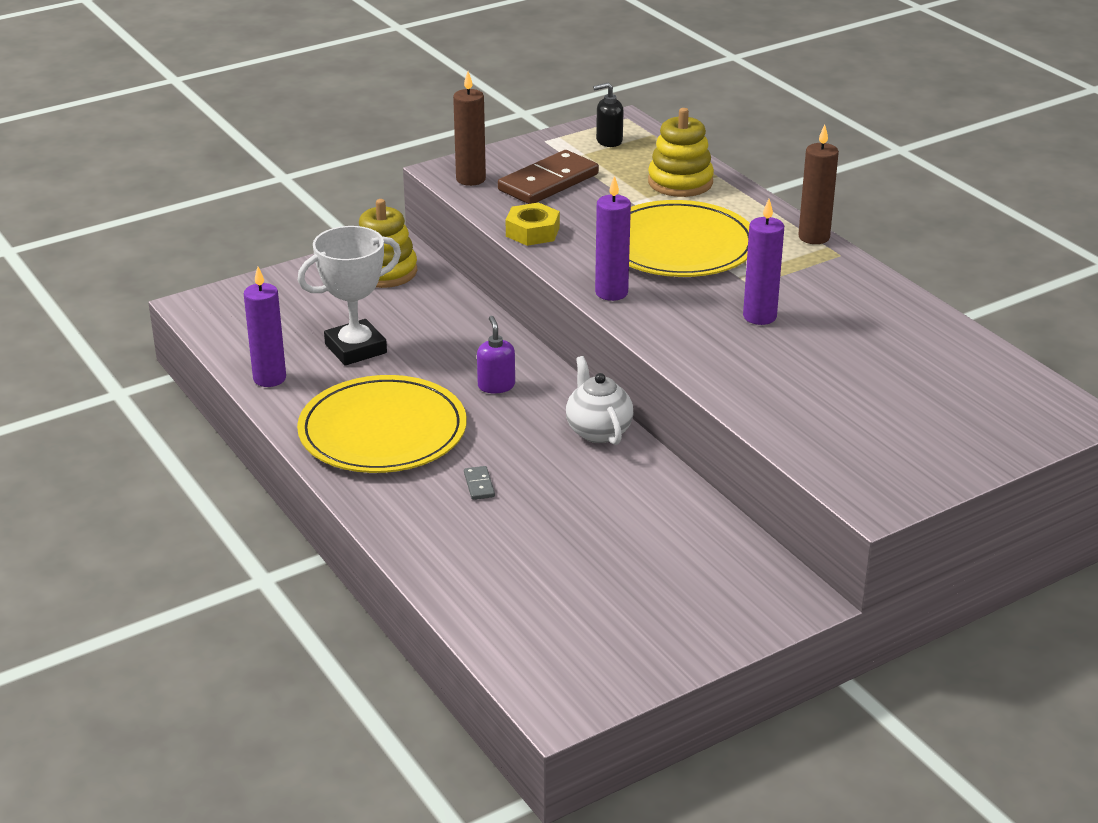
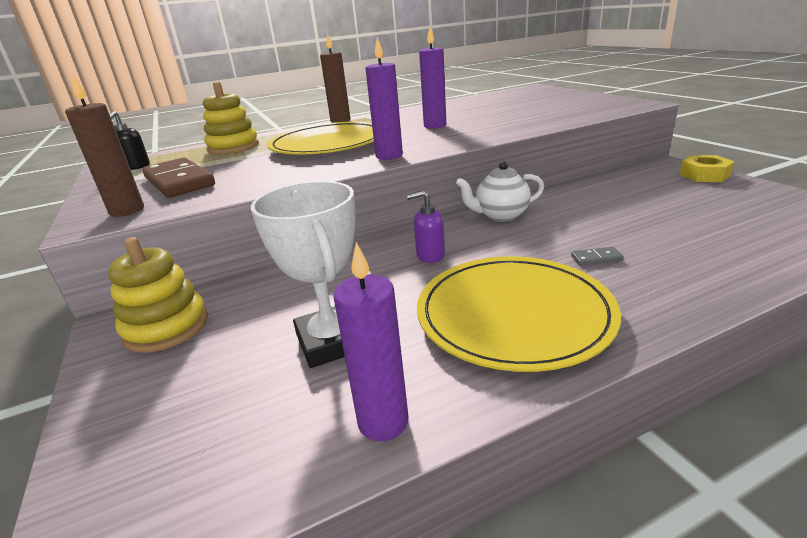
camera: 80 degrees left, 5 degrees down
(532, 232) = (265, 182): yellow nut -> yellow nut (704, 175)

